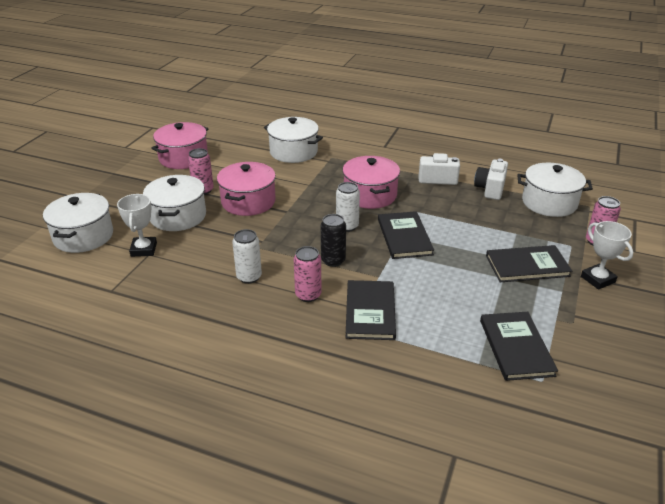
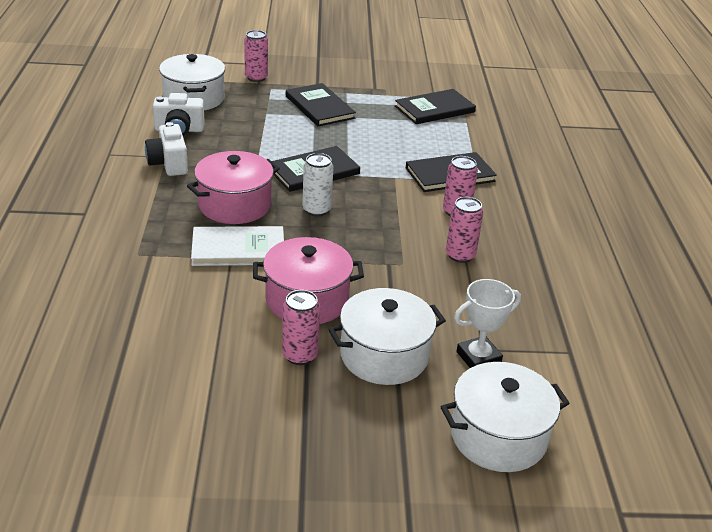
camera: 115 degrees left, 0 degrees up
(183, 158) = (202, 420): pink pot -> none
(249, 277) = (460, 255): white can -> pink can
(293, 152) = (132, 294): white pot -> none
(316, 188) = (238, 249): none -> white book
(333, 260) = (389, 207): black can -> none
(598, 279) = (317, 79): white trophy -> none

